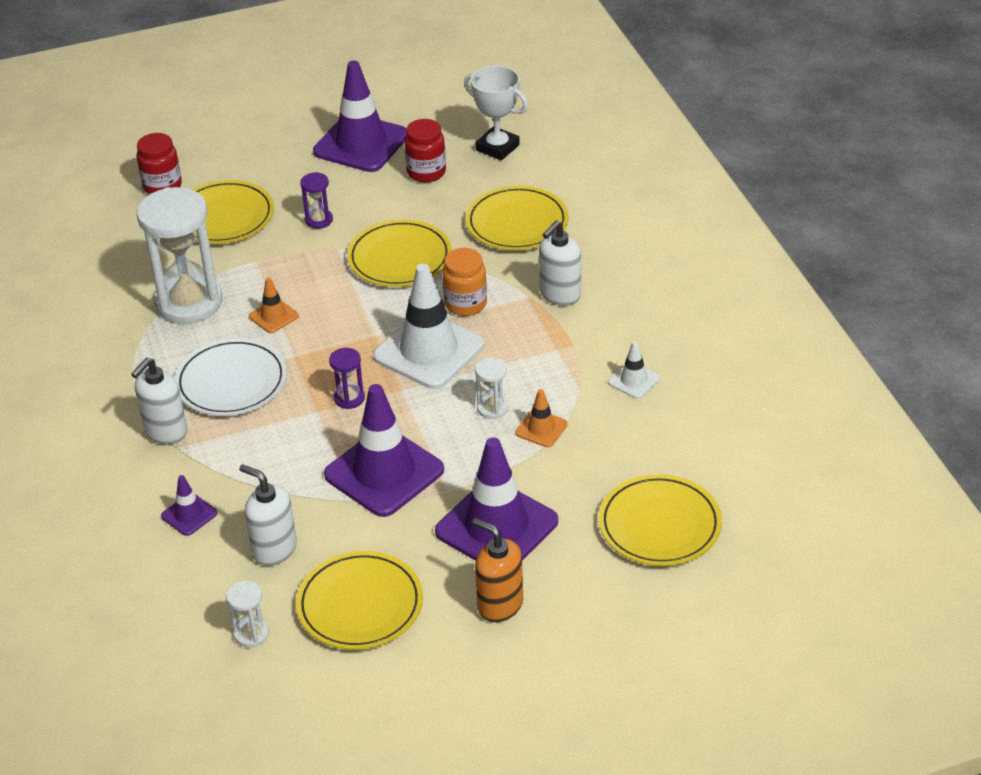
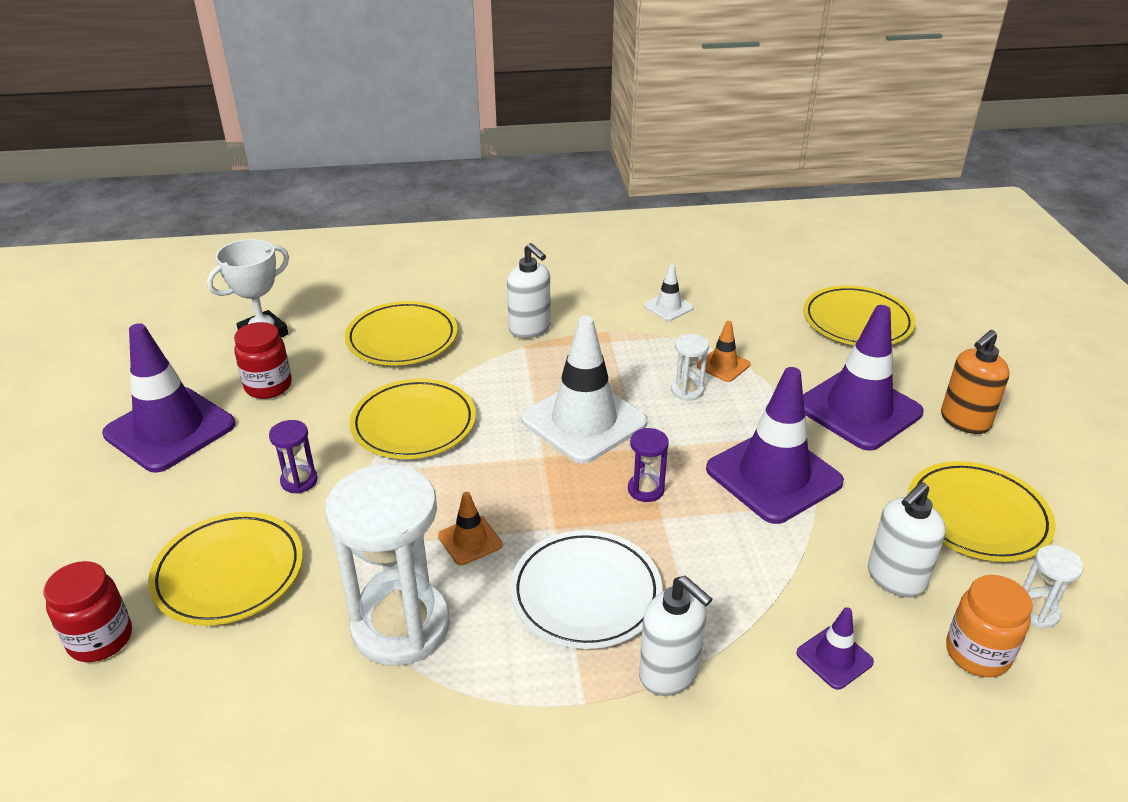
camera: 80 degrees left, 5 degrees down
(465, 304) = (517, 387): orange jar -> orange jar (977, 653)

